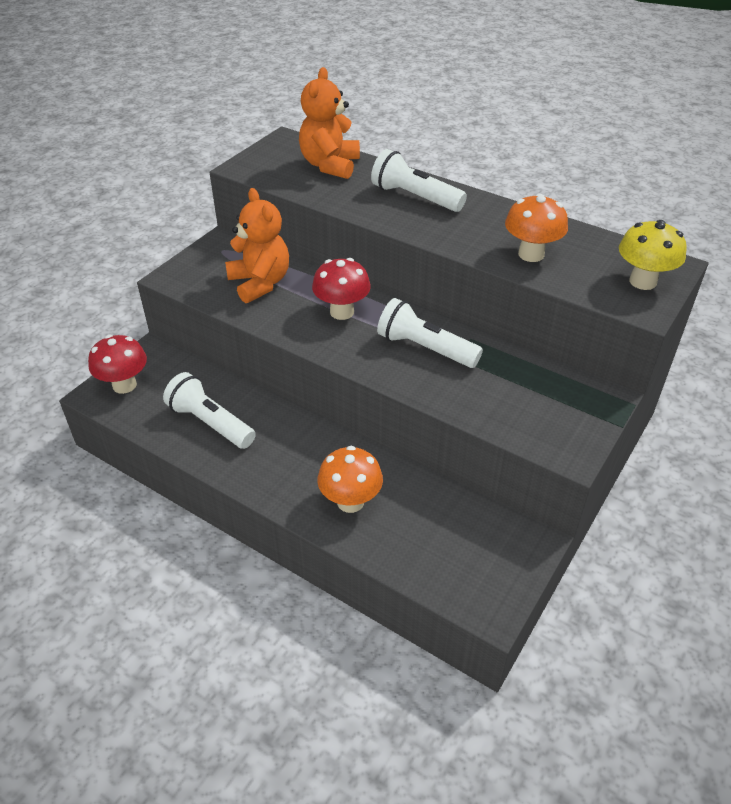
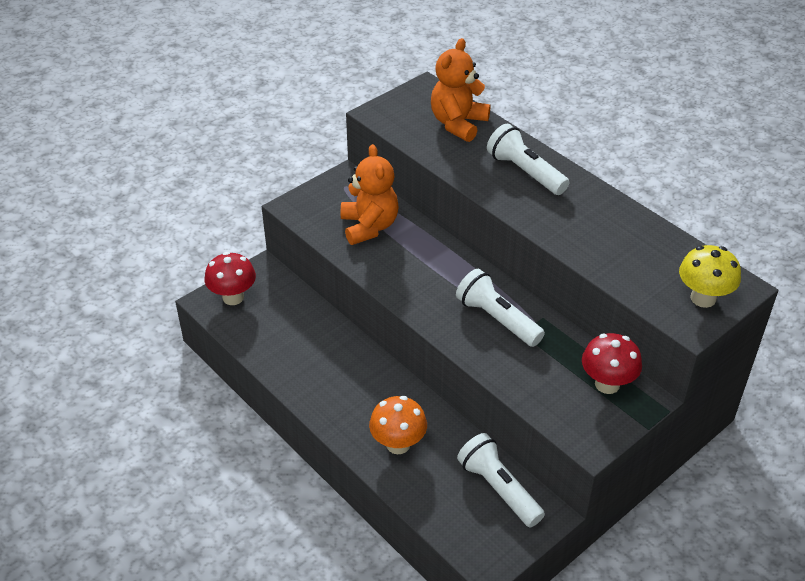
camera: 15 degrees right, 0 degrees up
(210, 423) = (297, 347): white flashlight -> white flashlight (498, 488)
(342, 312) = (434, 269): red mushroom -> red mushroom (607, 384)
(531, 254) = (610, 251): orange mushroom -> none

